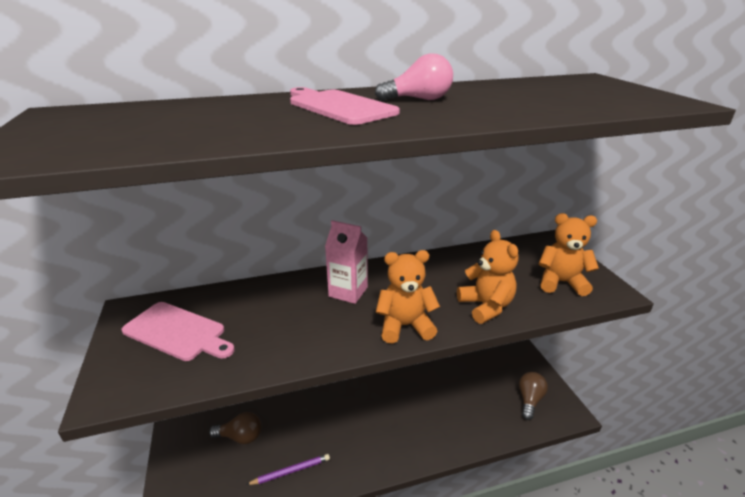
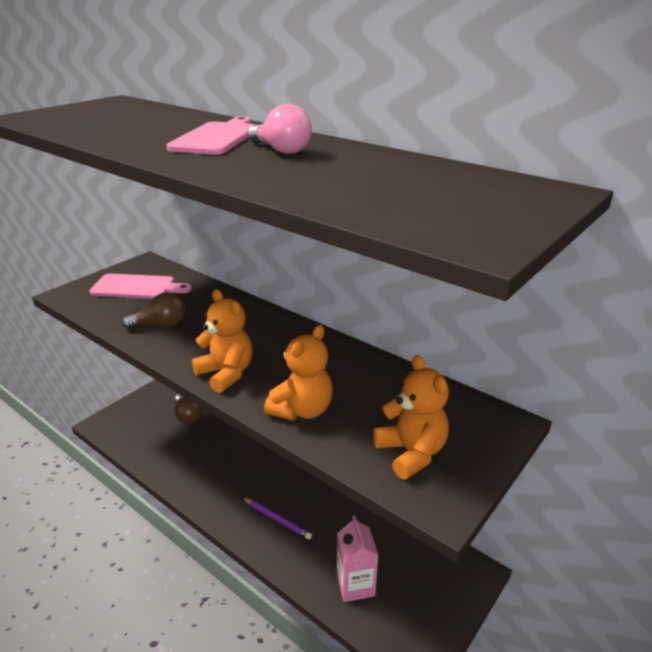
camera: 55 degrees right, 0 degrees up
(177, 332) = (137, 287): pink cutting board -> pink cutting board turned 75 degrees counterclockwise
(291, 471) = (176, 460): purple pencil -> purple pencil (277, 519)
(348, 292) = (248, 329): pink carton -> pink carton (355, 585)
(529, 400) = (401, 605): brown light bulb -> brown light bulb (160, 325)

